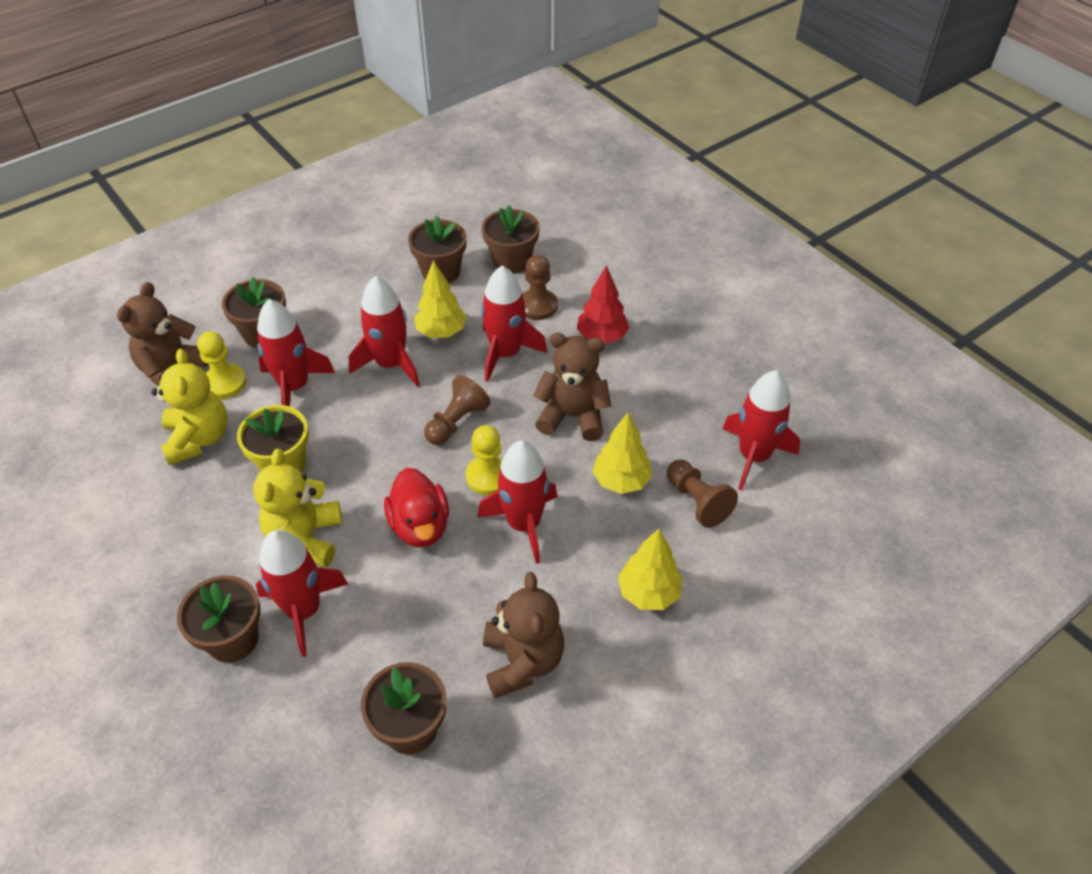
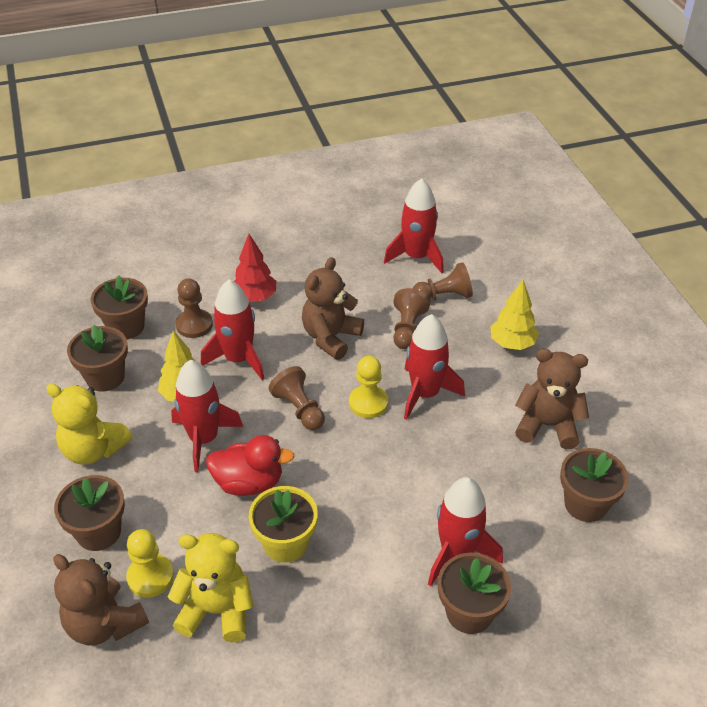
camera: 70 degrees left, 5 degrees down
(294, 386) = (190, 518): red rocket -> none
(305, 538) = (380, 540): yellow teddy bear -> yellow teddy bear (93, 450)
(420, 526) = (400, 458): red duck -> red duck (249, 483)
(621, 481) = (407, 329): yellow tree -> brown pawn

